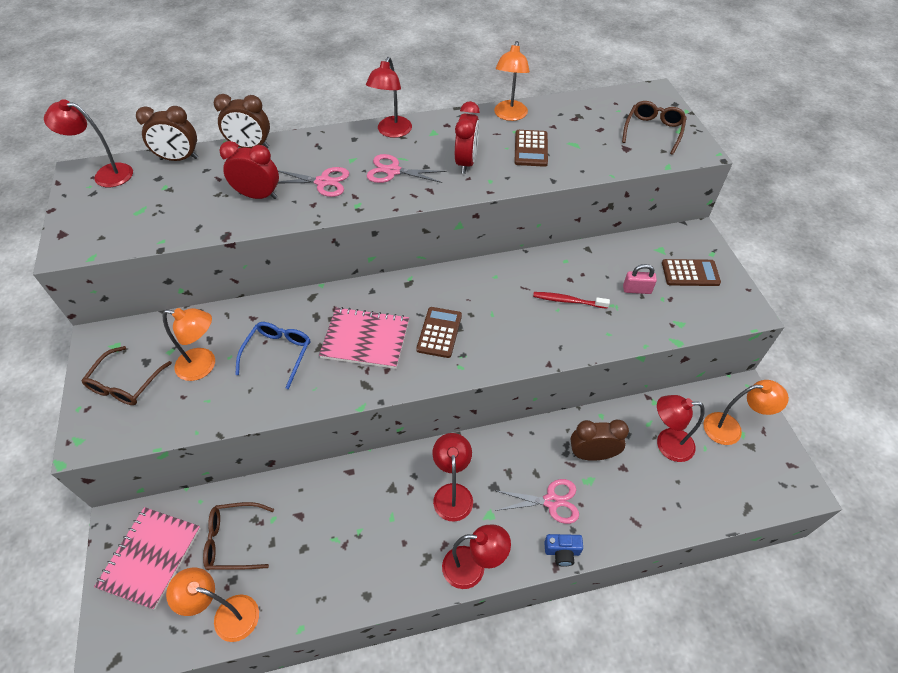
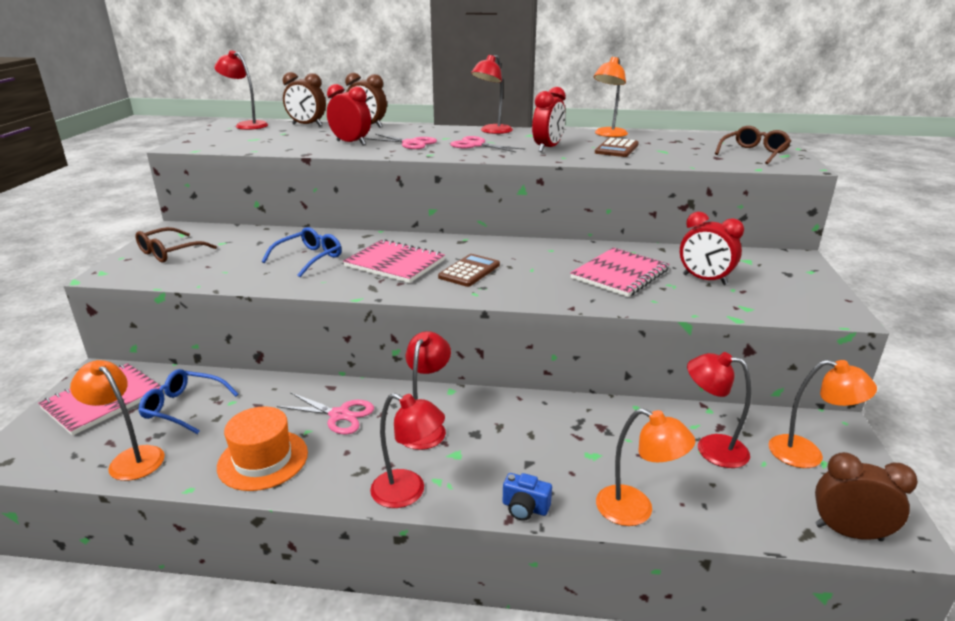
camera: 20 degrees right, 25 degrees down
(204, 366) = (241, 254): orange lamp -> orange lamp (636, 510)
(233, 540) = (183, 407): brown glasses -> blue glasses
(341, 575) = (263, 459): none -> orange hat
(551, 501) = (536, 461): pink scissors -> pink scissors (339, 415)
(568, 301) = (620, 274): red toothbrush -> pink notebook
(592, 454) = (608, 435): brown clock -> brown clock (848, 532)
(637, 290) = (704, 279): pink padlock -> red clock
(690, 273) = (776, 279): brown calculator -> none

